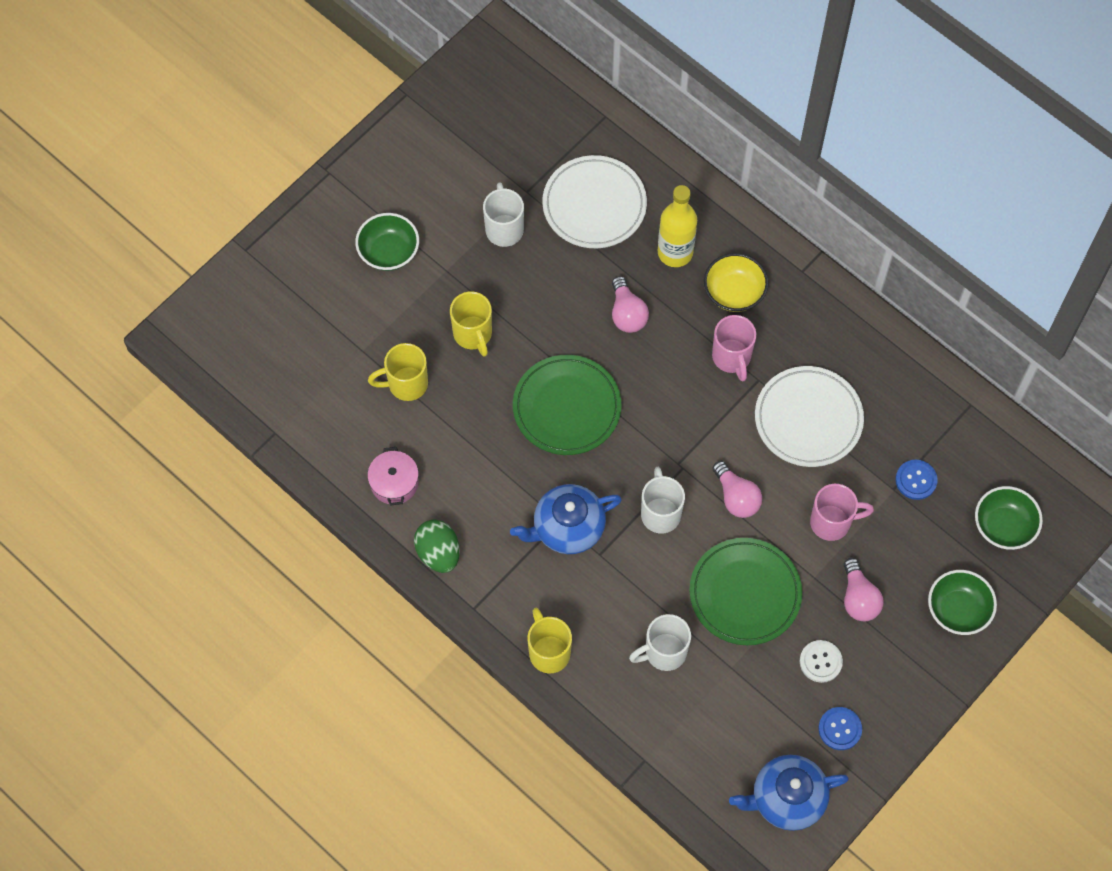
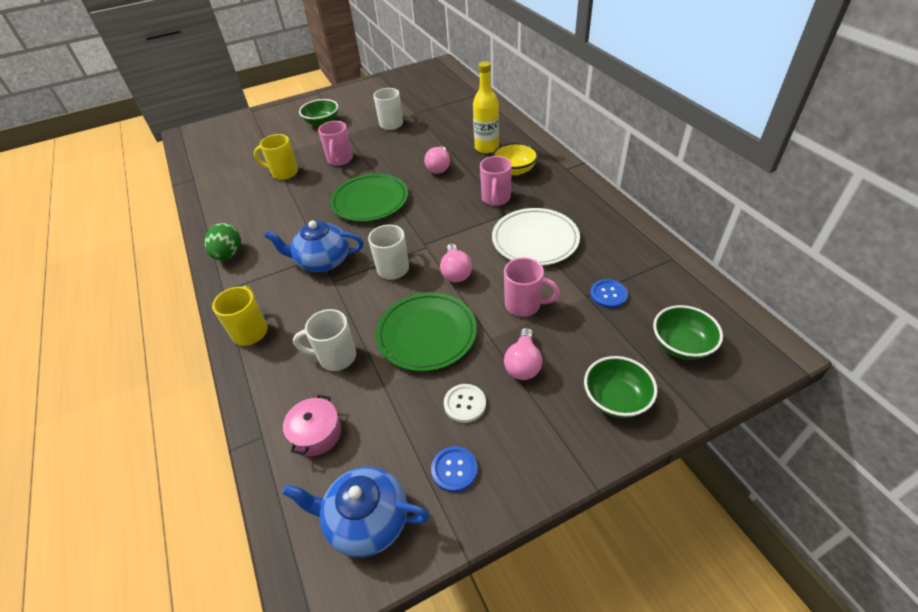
camera: 25 degrees right, 20 degrees down
(394, 482) = (235, 214): pink pot -> pink pot (316, 433)
(473, 334) = (340, 160): yellow mug -> pink mug
(594, 205) = (450, 123): white plate -> none

